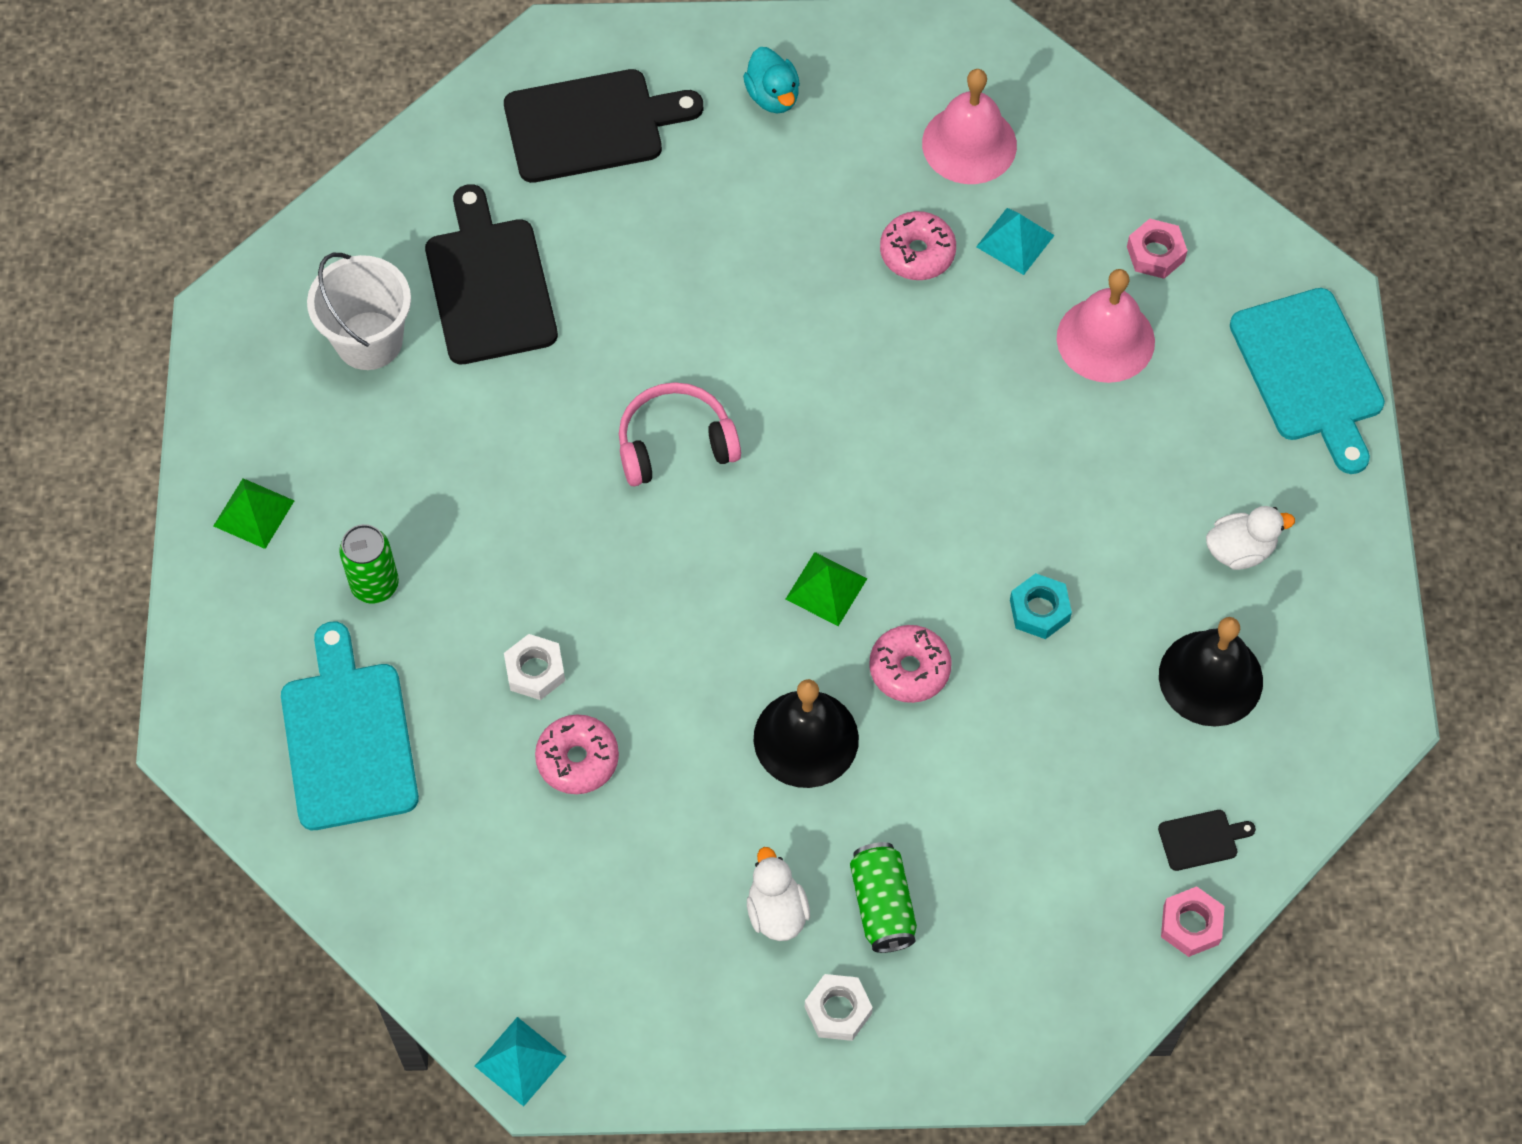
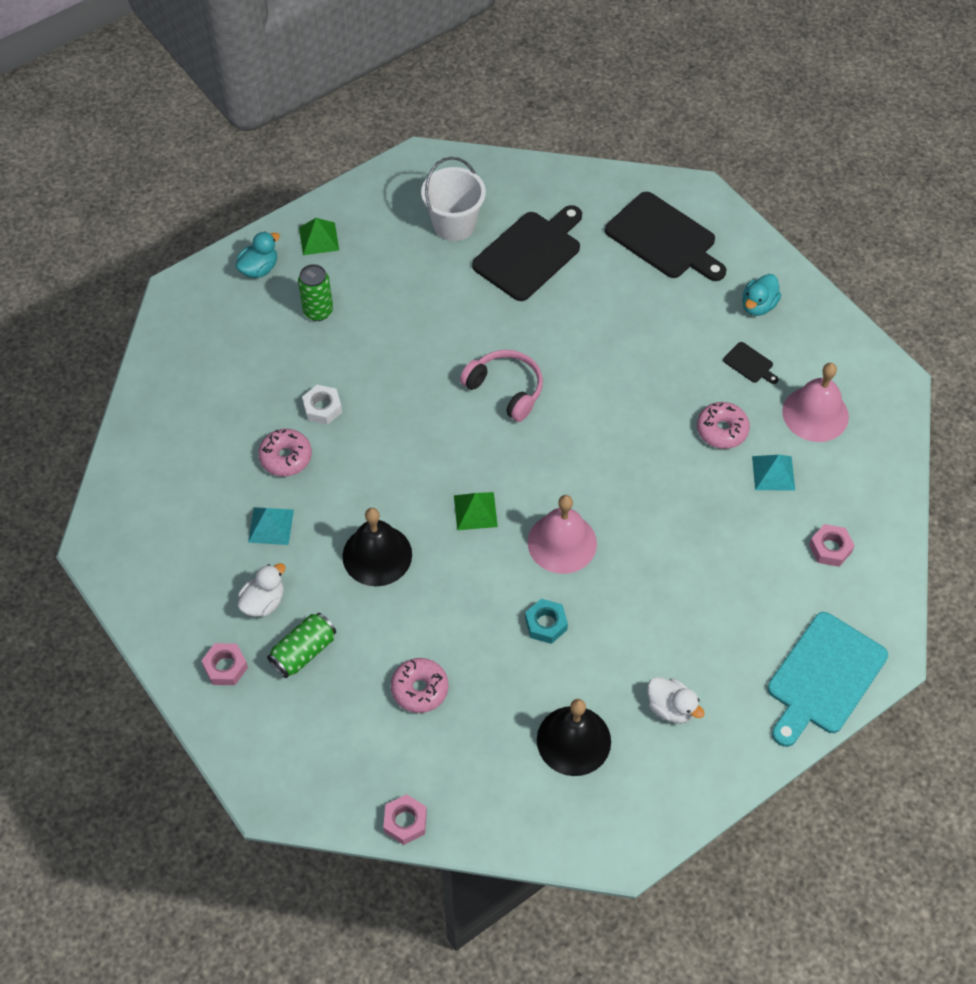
camera: 55 degrees right, 5 degrees down
(243, 615) = (259, 269): none -> turquoise duck
(348, 738) = (224, 352): turquoise cutting board -> none
(520, 1061) = (97, 535): turquoise pyramid -> turquoise pyramid (271, 526)
(838, 1010) = (225, 667): white nut -> pink nut
(909, 669) = (457, 580): pink donut -> pink donut (420, 689)
(1105, 339) = (750, 556): pink bell -> pink bell (562, 542)
(1201, 839) = (464, 796): black cutting board -> black cutting board (750, 364)

